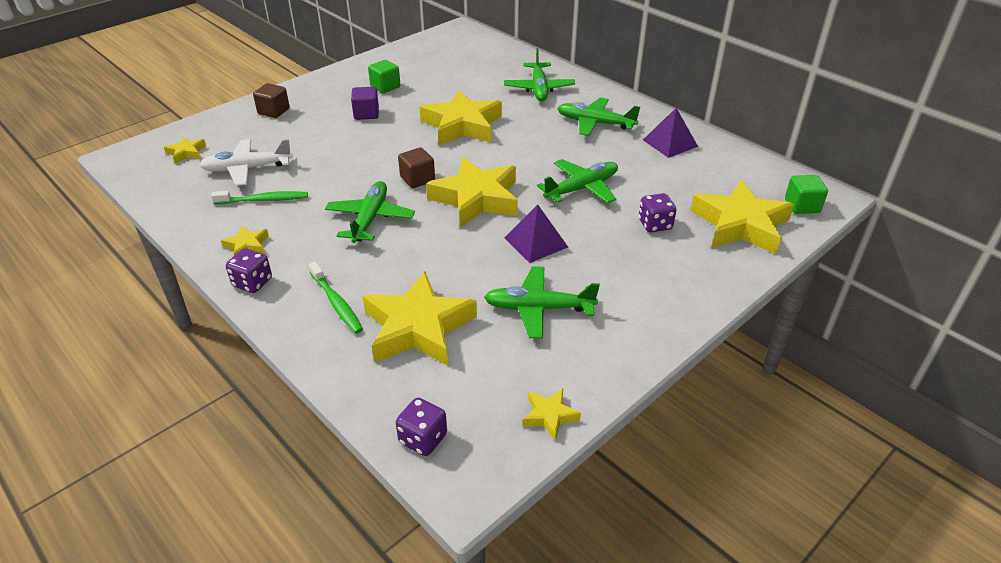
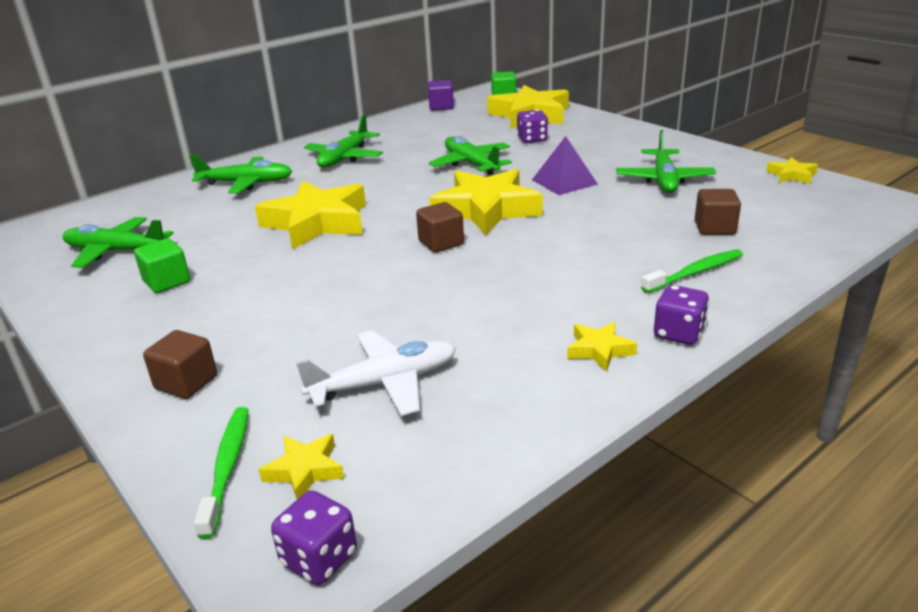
camera: 85 degrees left, 10 degrees down
(247, 169) = (384, 383): white plane -> white plane turned 105 degrees counterclockwise
(264, 200) = (481, 352): green toothbrush -> green toothbrush (227, 467)
(366, 114) = (248, 290): purple cube -> purple cube (441, 107)
(370, 219) = (528, 266): green plane -> green plane (116, 251)
(418, 328) = (714, 228): yellow star -> brown cube
(423, 439) = (854, 218): purple dice -> purple dice (319, 559)
(670, 143) = (396, 131): purple pyramid -> none

